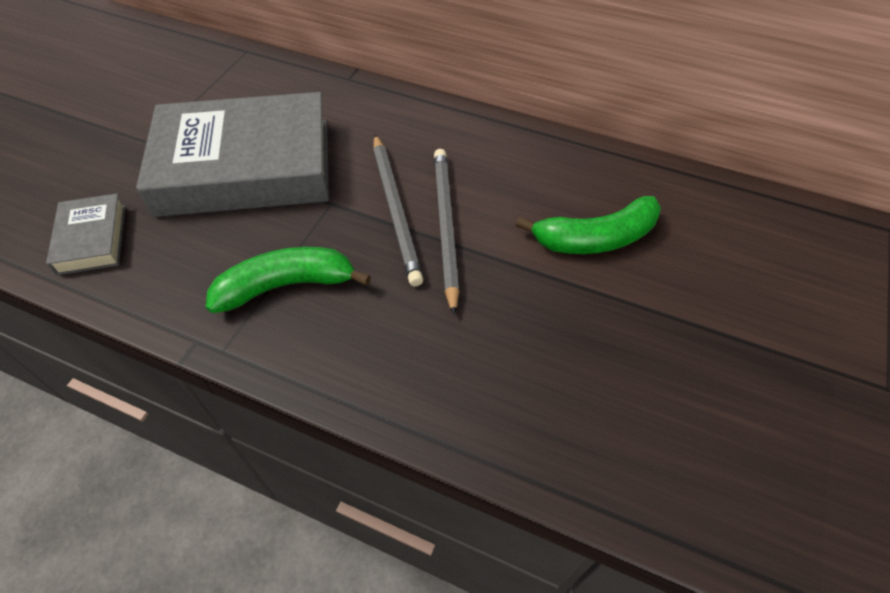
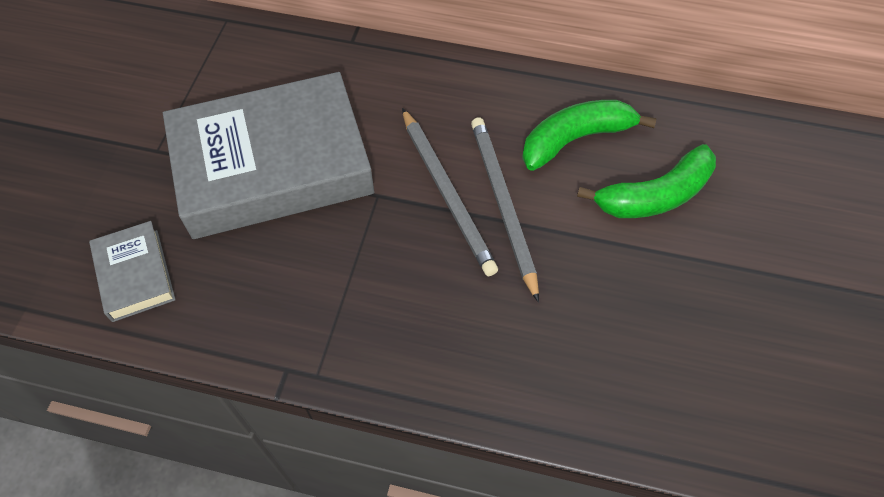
camera: 10 degrees left, 5 degrees up
(286, 285) = (359, 295): green banana -> green banana (576, 139)

